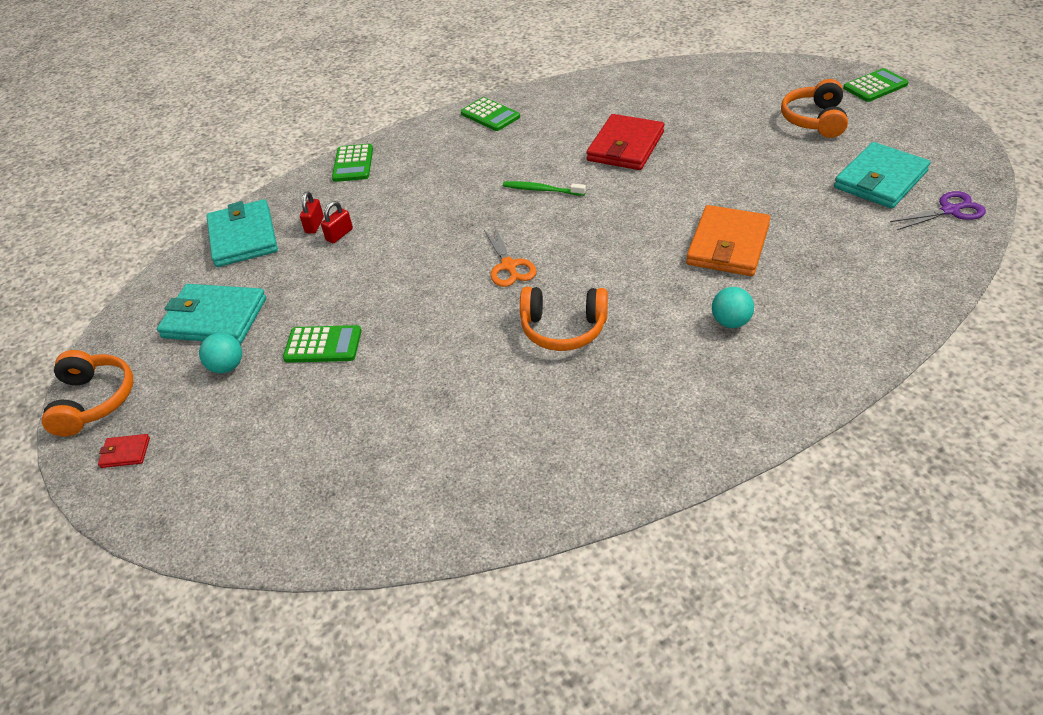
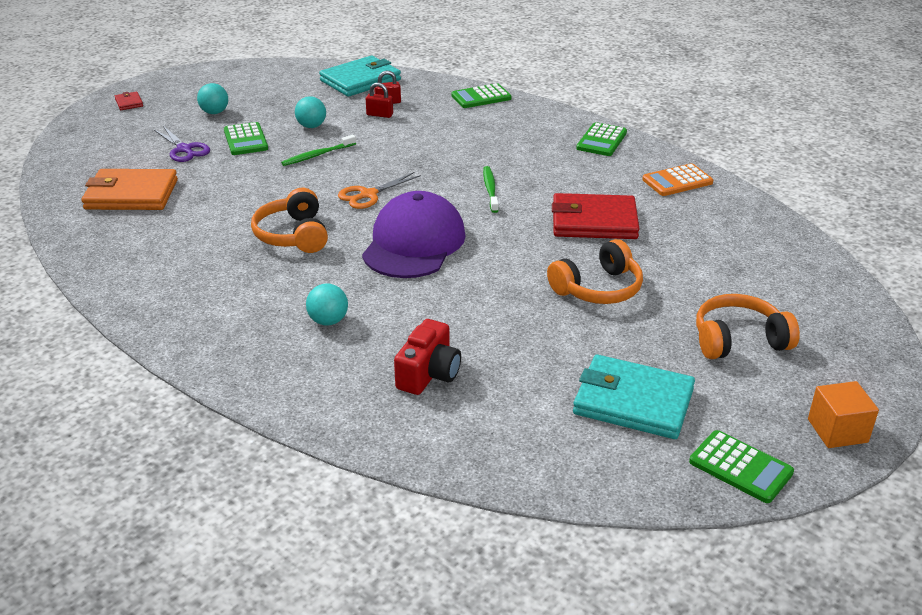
camera: 65 degrees right, 10 degrees down
(94, 401) = (173, 80): orange headphones -> orange headphones (598, 288)
(214, 318) = (264, 95): turquoise wallet -> none
(328, 288) = (311, 126): none -> turquoise ball
(401, 291) = (318, 155): none -> green toothbrush
(582, 95) = (677, 181): none -> orange calculator
(616, 250) = (414, 243): none -> purple cap
(728, 245) = (450, 305): orange wallet -> orange wallet (131, 194)
(827, 272) = (429, 374): none -> red camera
(875, 86) = (867, 384): green calculator -> green calculator (740, 467)
(922, 109) = (837, 431): none -> orange cube
(949, 210) = (595, 463): purple scissors -> purple scissors (184, 149)

